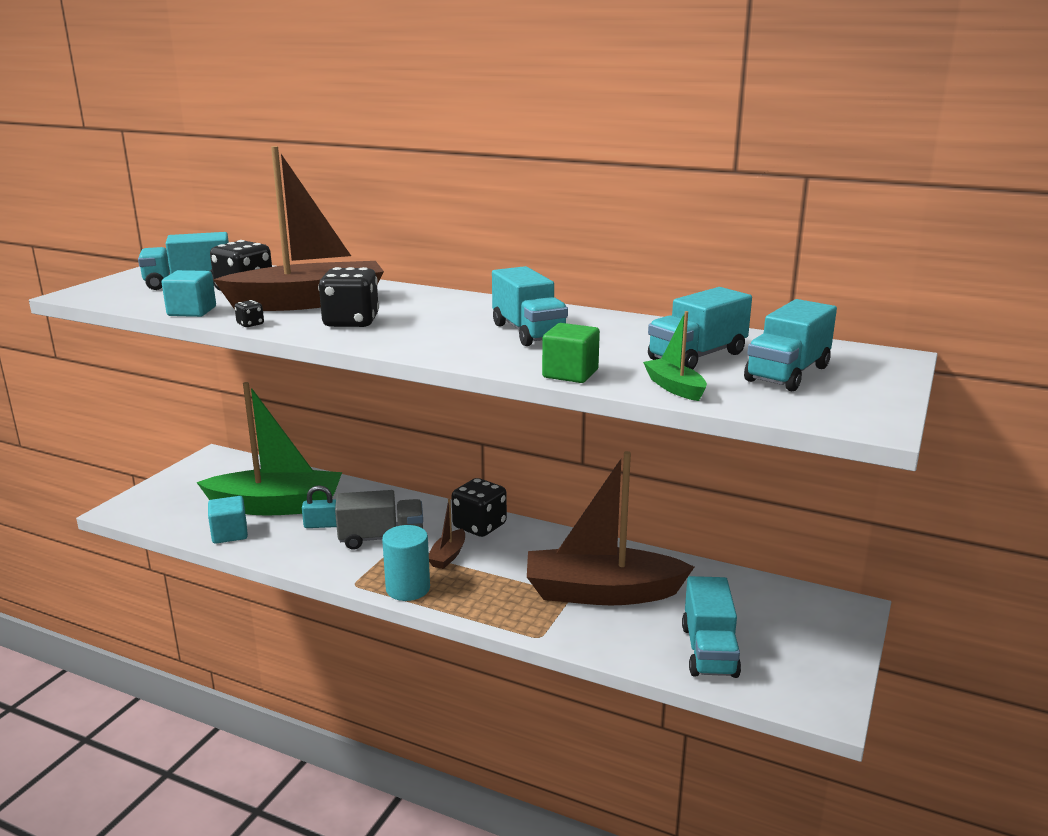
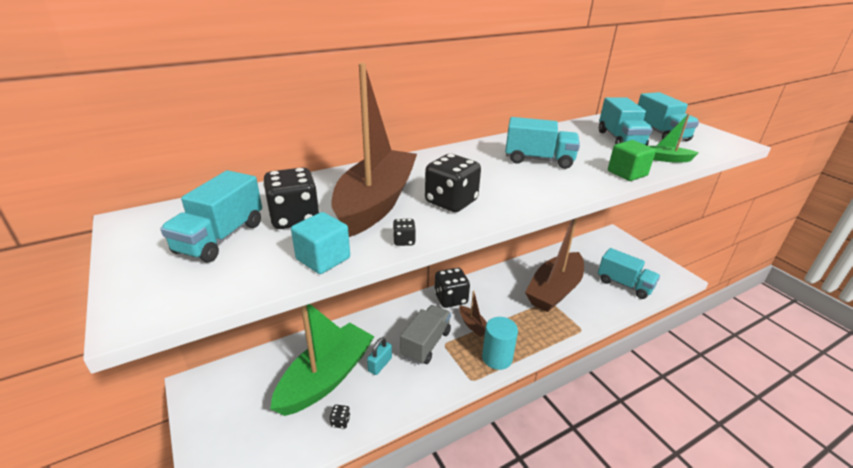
camera: 55 degrees left, 10 degrees up
(229, 534) = (340, 421): turquoise cube -> black dice

